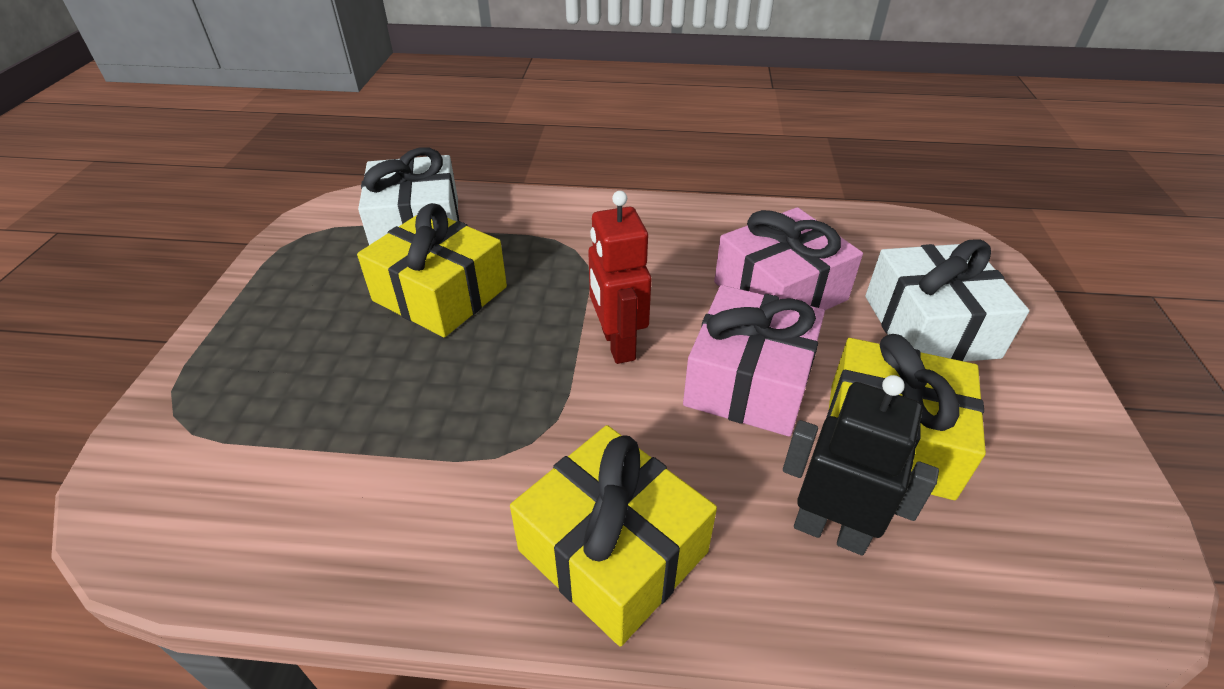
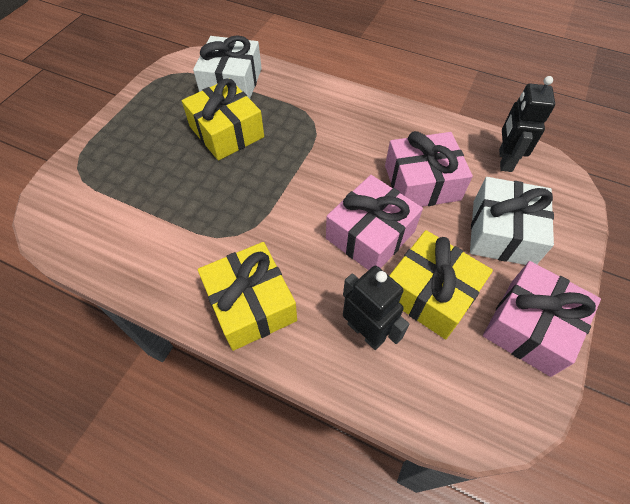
camera: 20 degrees right, 15 degrees up
(617, 344) = (308, 191): red robot -> none
(870, 237) = (504, 160): none -> black robot
(1054, 441) = (530, 326): none -> pink gift

